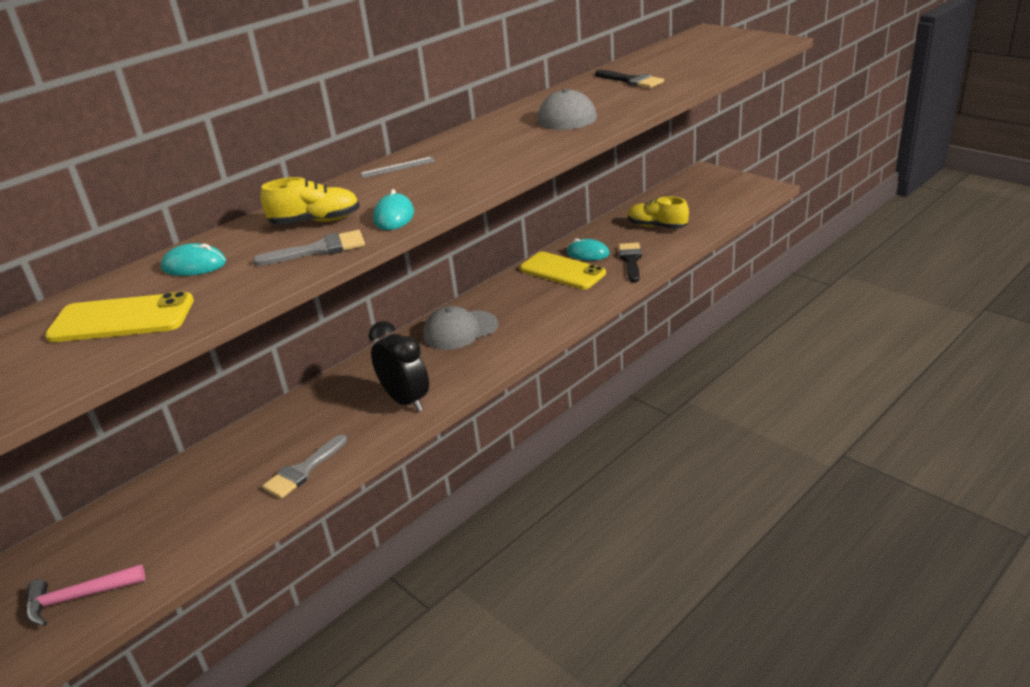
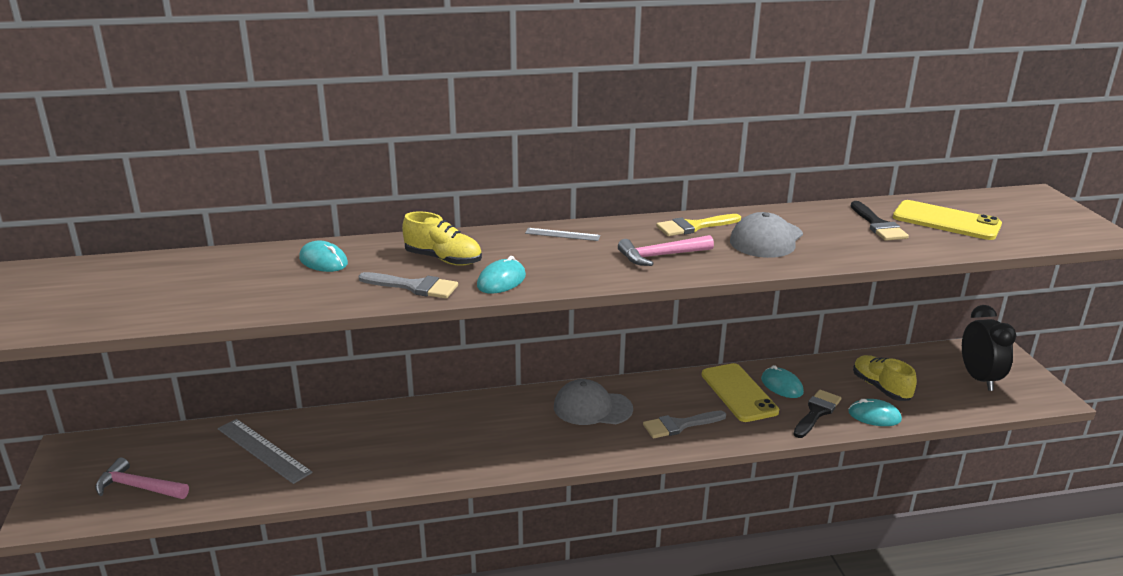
camera: 30 degrees right, 5 degrees down
(122, 319) = (232, 285): yellow phone -> yellow phone (946, 221)
(185, 501) = (263, 450): none -> grey ruler
(303, 471) = (358, 471): grey brush -> grey brush (679, 425)
(406, 400) = (487, 451): black clock -> black clock (979, 378)
(499, 126) = (694, 226): none -> yellow brush
(502, 153) = (660, 256): none -> pink hammer
(671, 246) = (874, 416): none -> turquoise mouse

